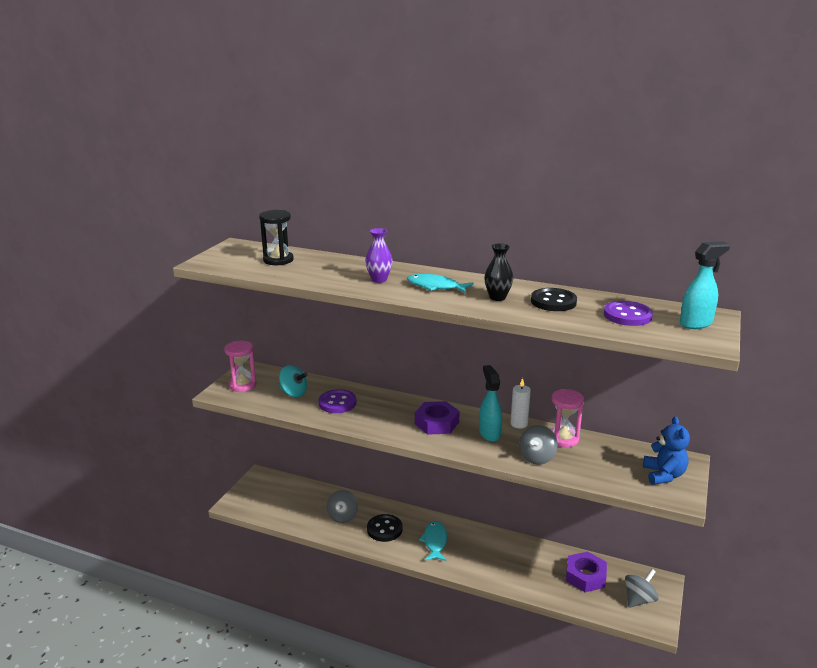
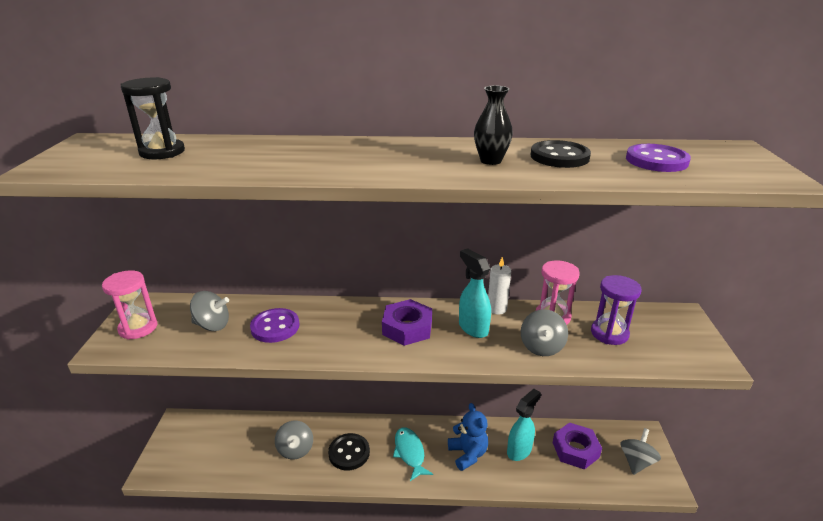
camera: 20 degrees left, 5 degrees up
(293, 393) = (212, 325): turquoise spinning top -> grey spinning top
(379, 279) = (322, 159): purple vase -> none
(435, 287) = (403, 158): turquoise fish -> none
(603, 460) = (609, 333): none -> purple hourglass
(663, 475) = (677, 337): blue teddy bear -> blue teddy bear (468, 454)
(696, 323) = (735, 159): turquoise spray bottle -> turquoise spray bottle (519, 450)

